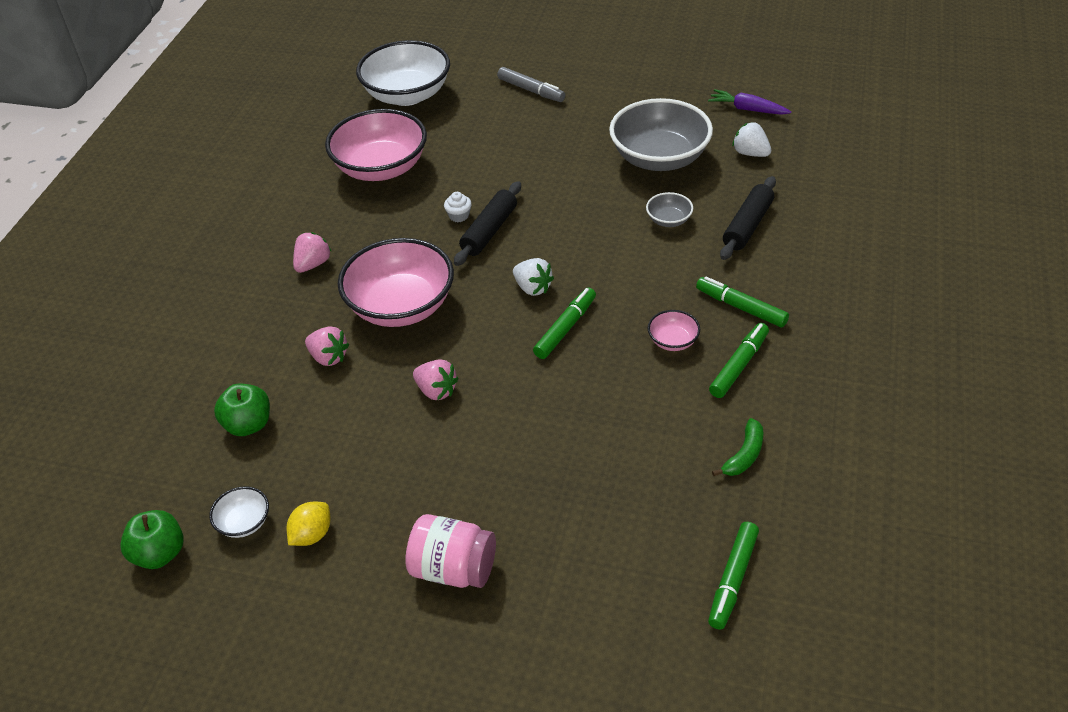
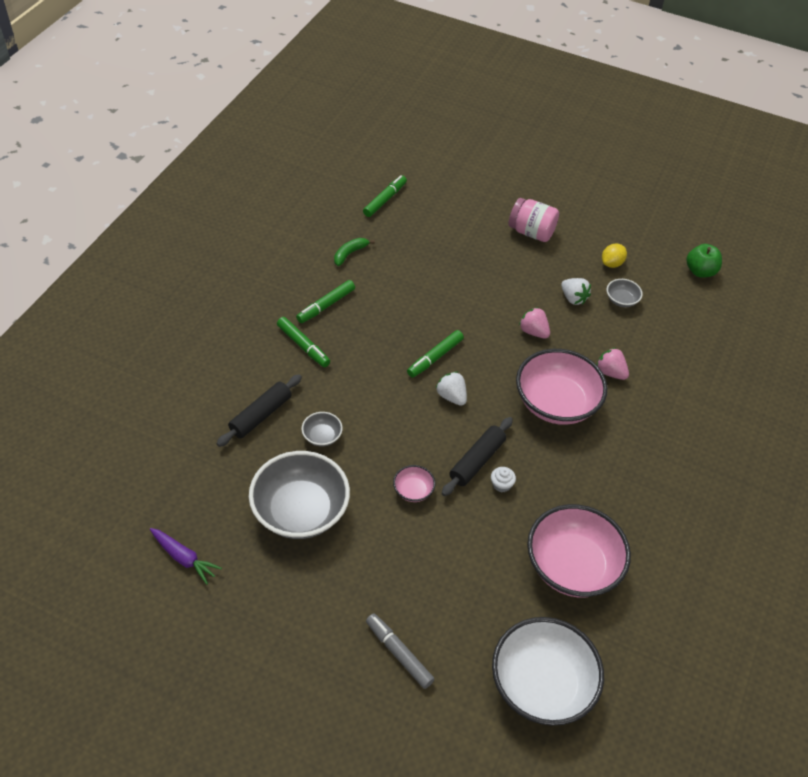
camera: 175 degrees left, 5 degrees up
(244, 522) = (653, 278): white bowl -> none
(248, 424) = (661, 335): green apple -> none
(302, 469) = (621, 300): none -> grey bowl
(313, 264) = (630, 461): pink strawberry -> none
(673, 341) = (362, 331): pink bowl -> pink bowl (413, 490)
(750, 153) = (214, 496): white strawberry -> white strawberry (573, 298)

